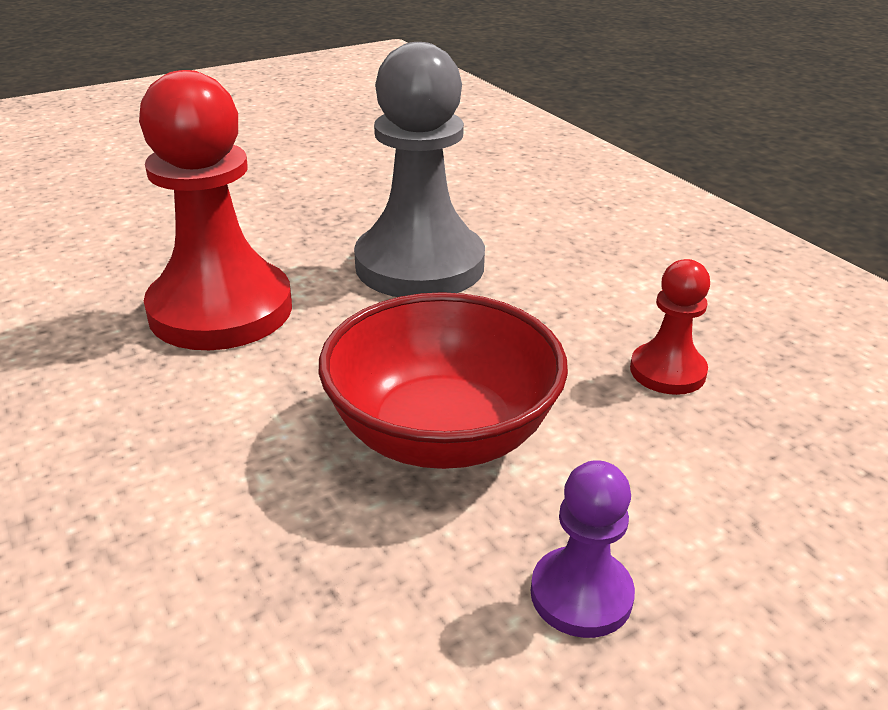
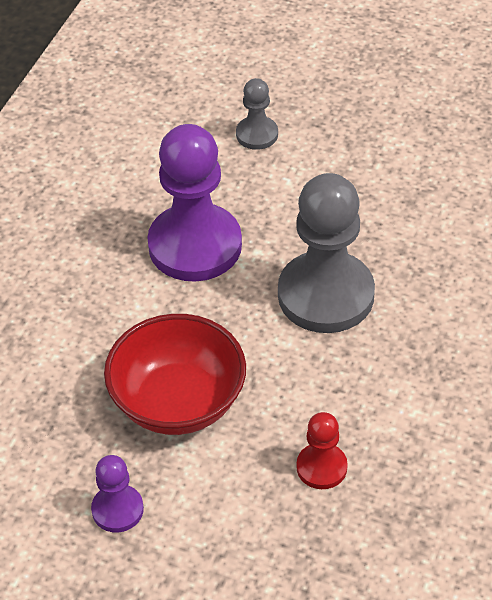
camera: 55 degrees right, 15 degrees up
(148, 212) = (257, 134): none -> grey pawn
(221, 310) = (195, 245): red pawn -> purple pawn

